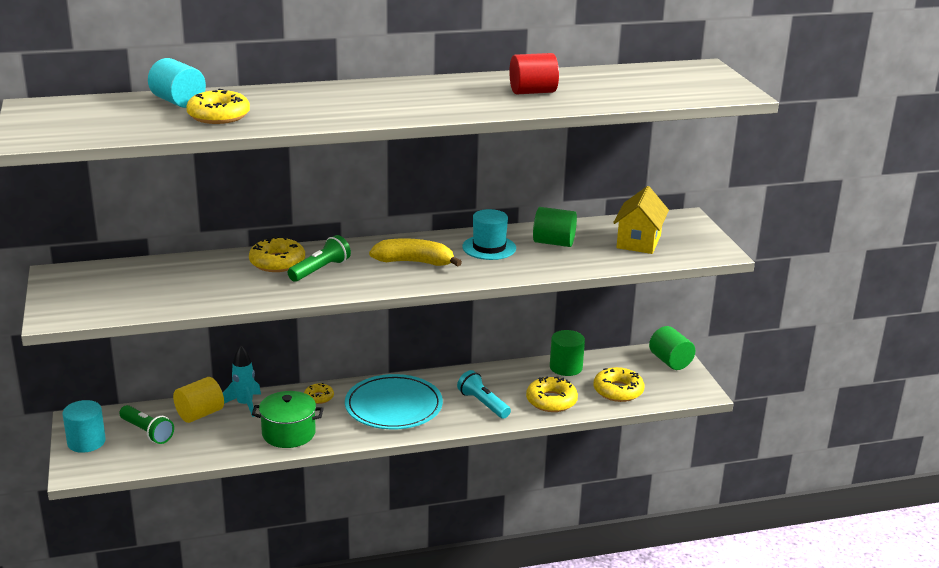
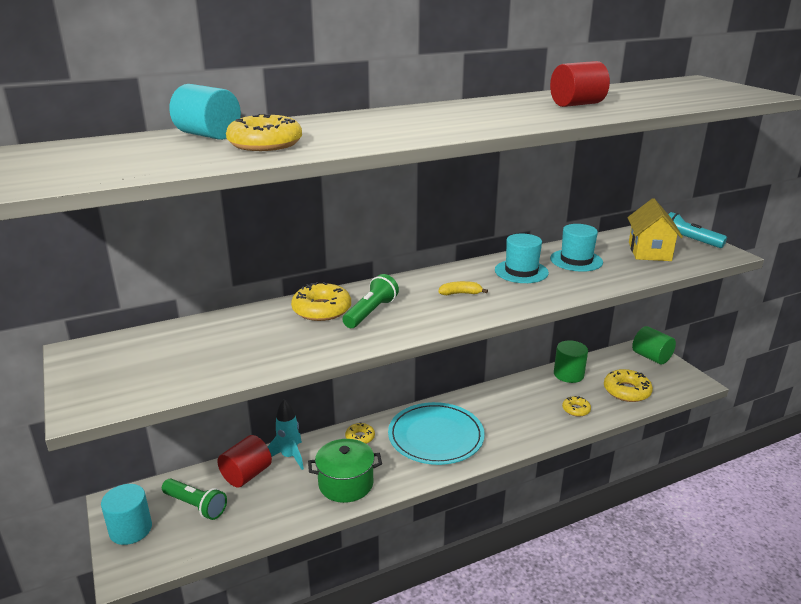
camera: 10 degrees left, 0 degrees up
(200, 414) = (246, 475): yellow cylinder -> red cylinder
(414, 262) = (460, 293): yellow banana -> yellow banana, size x0.52
(483, 404) = (517, 421): turquoise flashlight -> turquoise flashlight (689, 240)
(551, 401) = (576, 409): yellow donut -> yellow donut, size x0.58
(553, 243) = (576, 260): green cylinder -> turquoise hat

